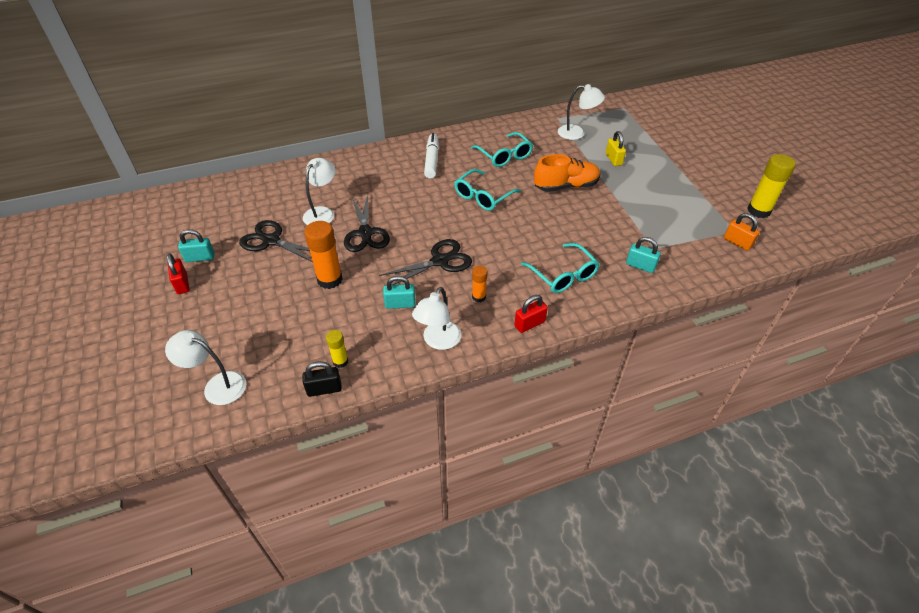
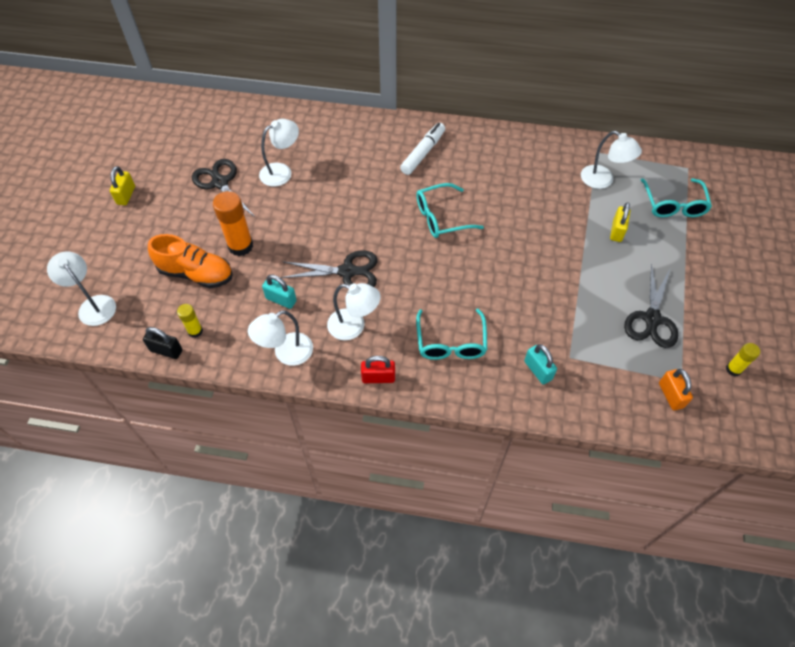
camera: 30 degrees right, 10 degrees up
(182, 284) = (126, 195): red padlock -> yellow padlock
(200, 258) = (154, 175): turquoise padlock -> none
(365, 233) = (303, 211): black scissors -> black scissors (652, 319)
(478, 297) = (354, 326): orange glue stick -> white lamp
(504, 156) = (500, 177): turquoise glasses -> turquoise glasses (673, 205)
(566, 186) = (536, 242): orange shoe -> orange shoe (196, 274)
(758, 211) = (733, 369): yellow glue stick -> yellow glue stick, size x0.55

